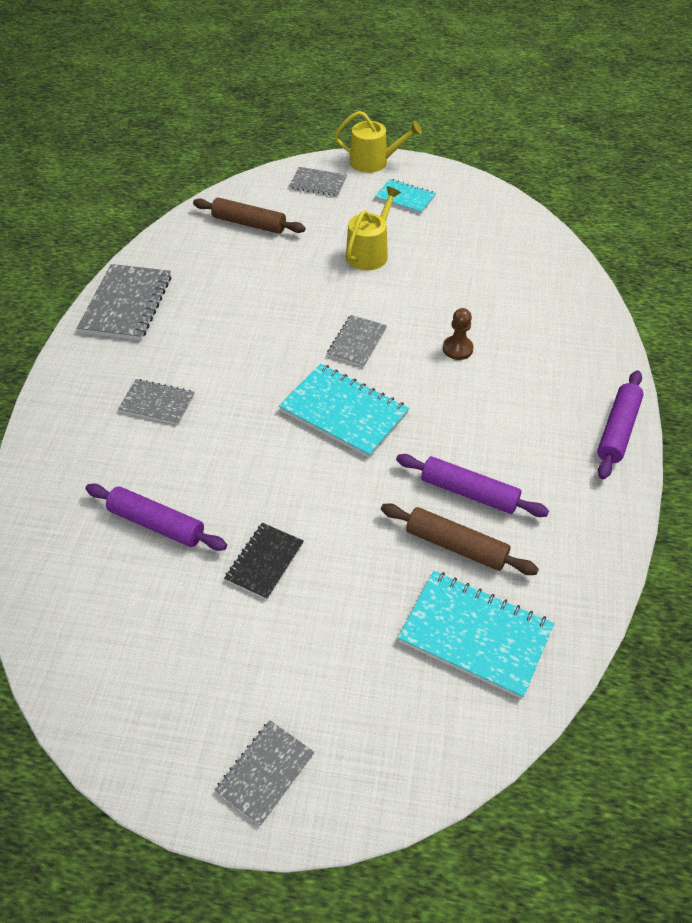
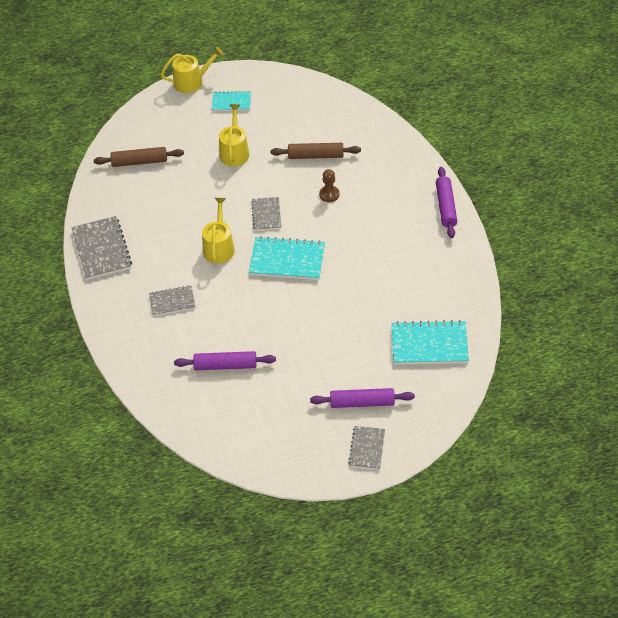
camera: 25 degrees left, 0 degrees up
(264, 562) = (299, 358): black notebook -> none
(268, 358) = (219, 247): none -> yellow watering can
(318, 183) = (165, 113): grey notebook -> none
(456, 546) = (394, 306): brown rolling pin -> brown rolling pin (316, 156)
(469, 492) = (385, 275): purple rolling pin -> purple rolling pin (362, 402)

